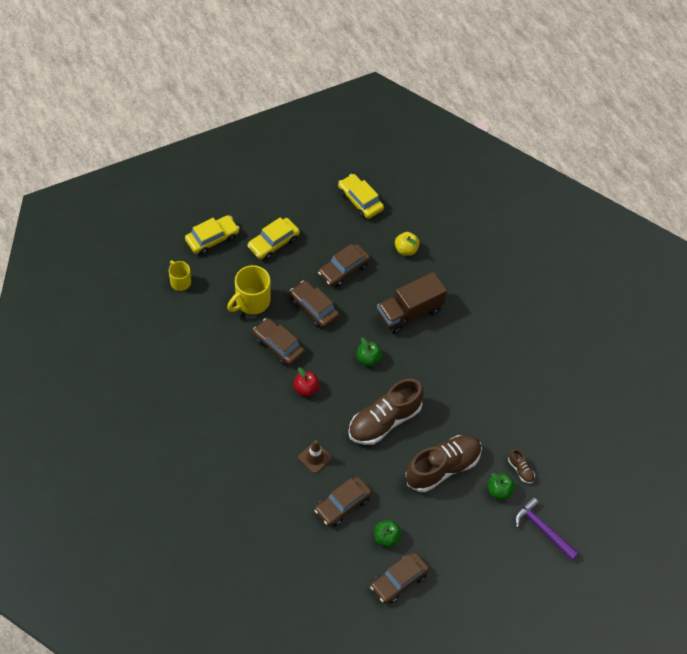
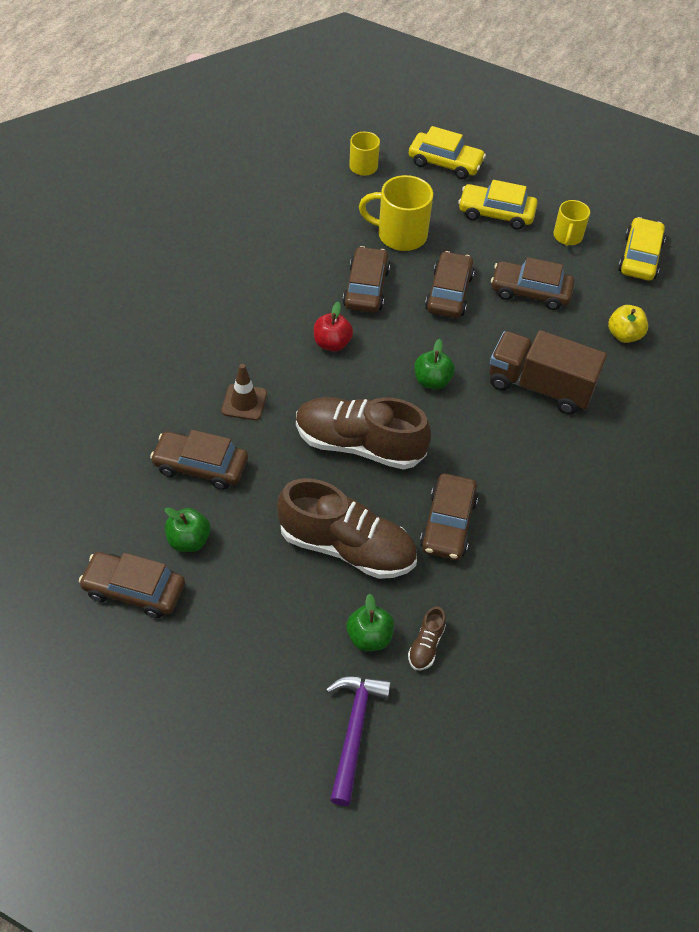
camera: 55 degrees right, 5 degrees down
(319, 222) = (567, 237): none -> yellow mug
(461, 414) = (448, 524): none -> brown car

